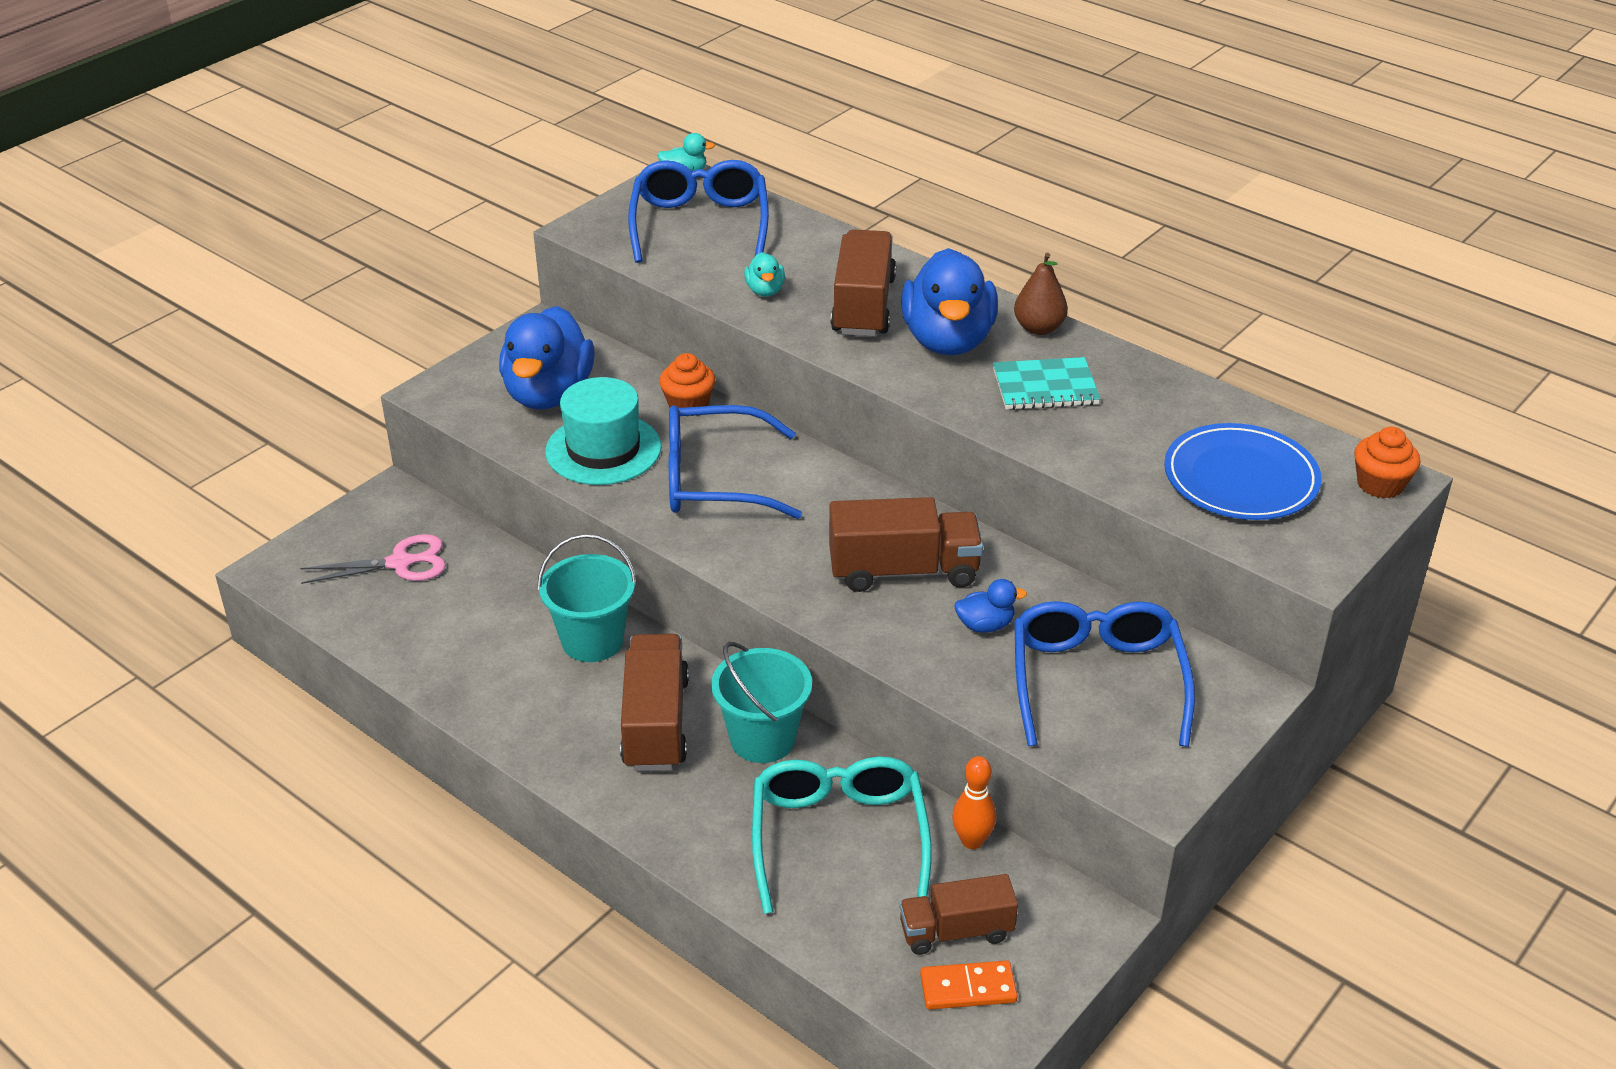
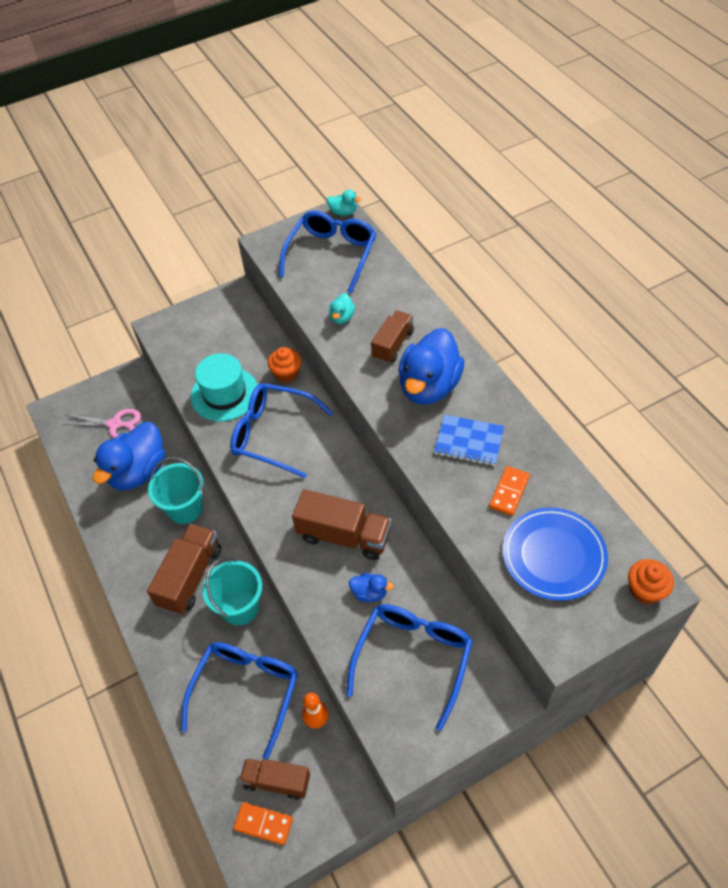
camera: 25 degrees right, 15 degrees up
(549, 394) = (216, 345): blue duck -> blue duck (138, 472)
(838, 838) = (246, 691): turquoise glasses -> blue glasses
(863, 306) = (393, 345): brown truck -> brown truck, size x0.66
(1038, 328) = (491, 391): brown pear -> none
(1045, 387) = (469, 442): turquoise notebook -> blue notebook
(1137, 427) = (509, 492): none -> orange domino

